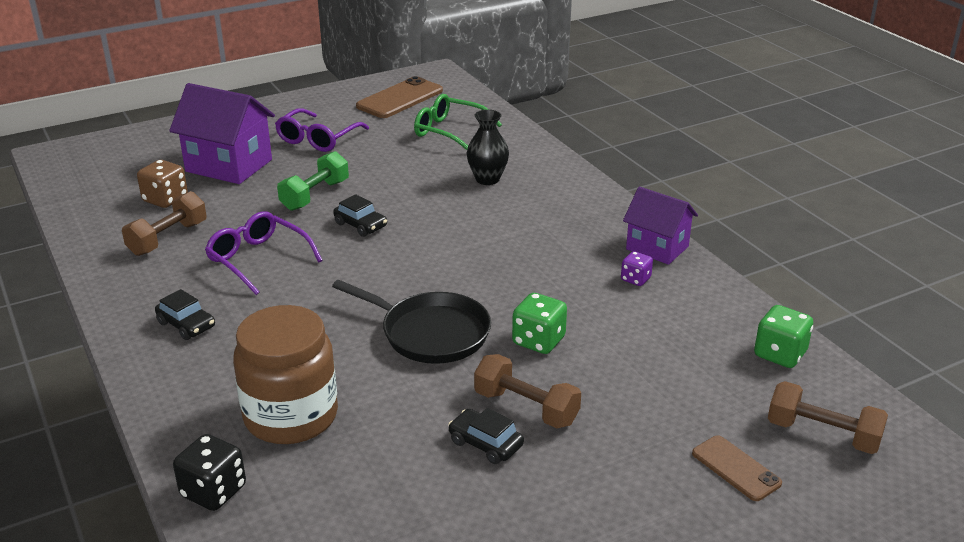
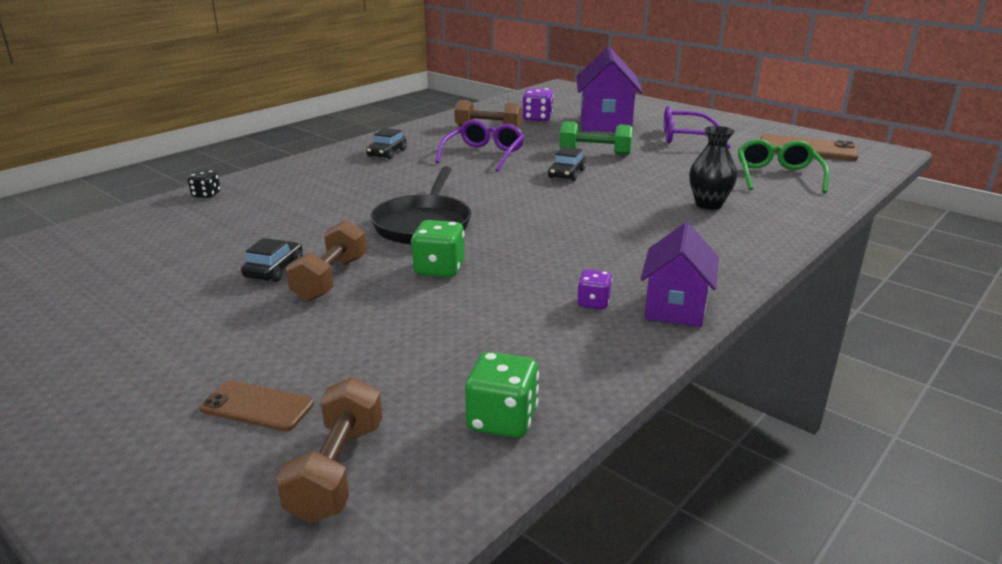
camera: 70 degrees right, 5 degrees down
(165, 199) = (537, 118): brown dice -> purple dice
(213, 491) = (206, 195): black dice -> black dice, size x0.62
(291, 416) = (292, 199): brown jar -> none
(736, 468) = (257, 406): brown phone -> brown phone turned 75 degrees clockwise

